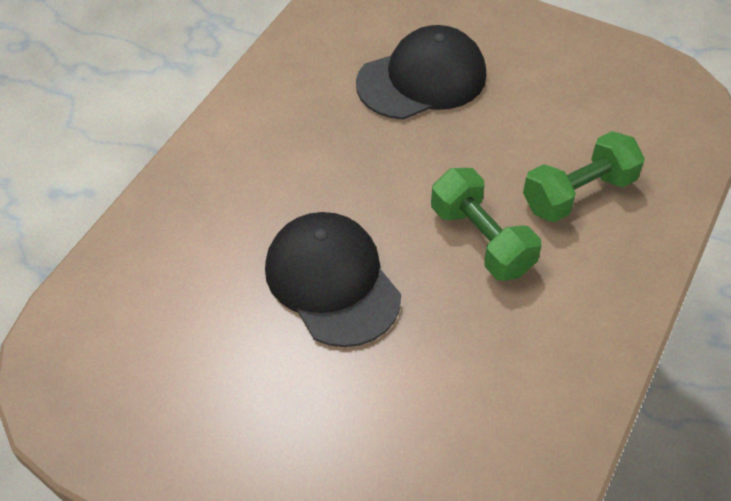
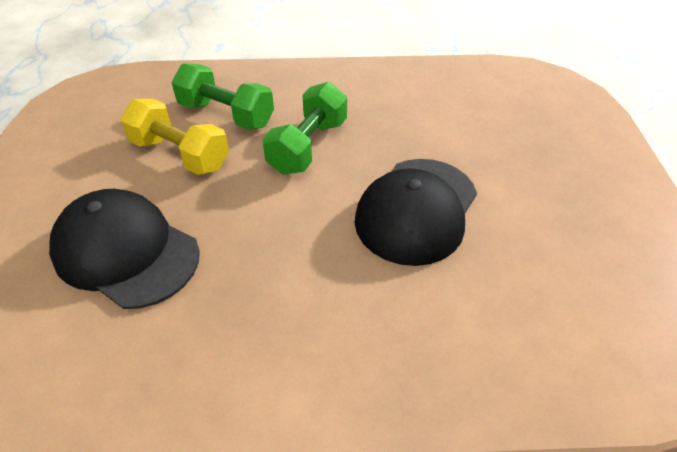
camera: 120 degrees left, 5 degrees down
(529, 140) = (180, 154): none -> yellow dumbbell

